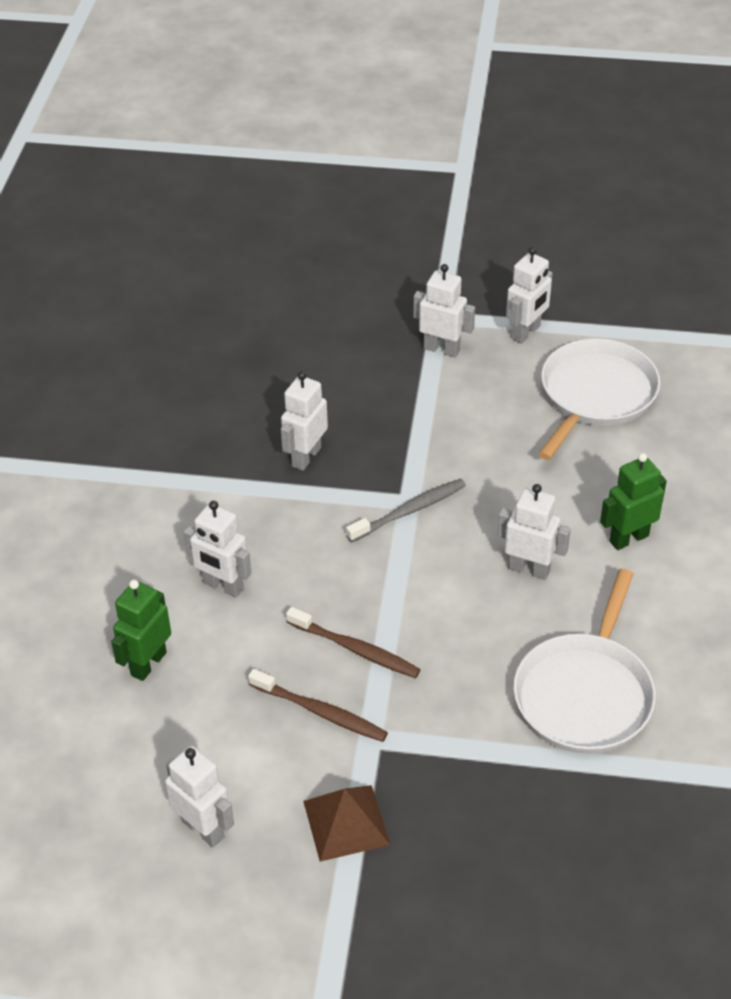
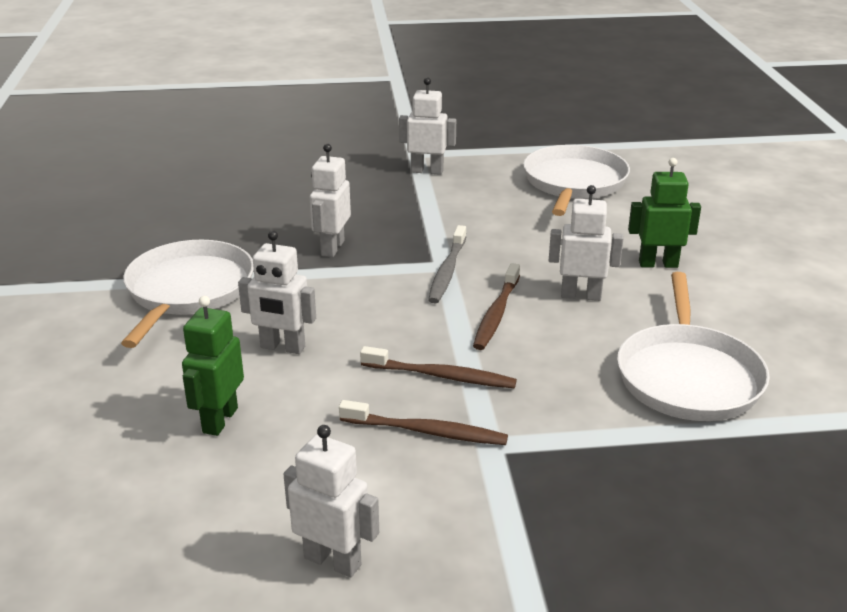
camera: 15 degrees left, 15 degrees down
(154, 494) = (188, 291): none -> white pan
(346, 822) = (498, 525): brown pyramid -> none
(409, 511) = (447, 271): grey toothbrush -> grey toothbrush turned 150 degrees clockwise
(436, 579) = (496, 314): none -> brown toothbrush
(526, 332) = (494, 155): white robot -> none
(628, 538) = (658, 264): green robot -> green robot turned 45 degrees clockwise

